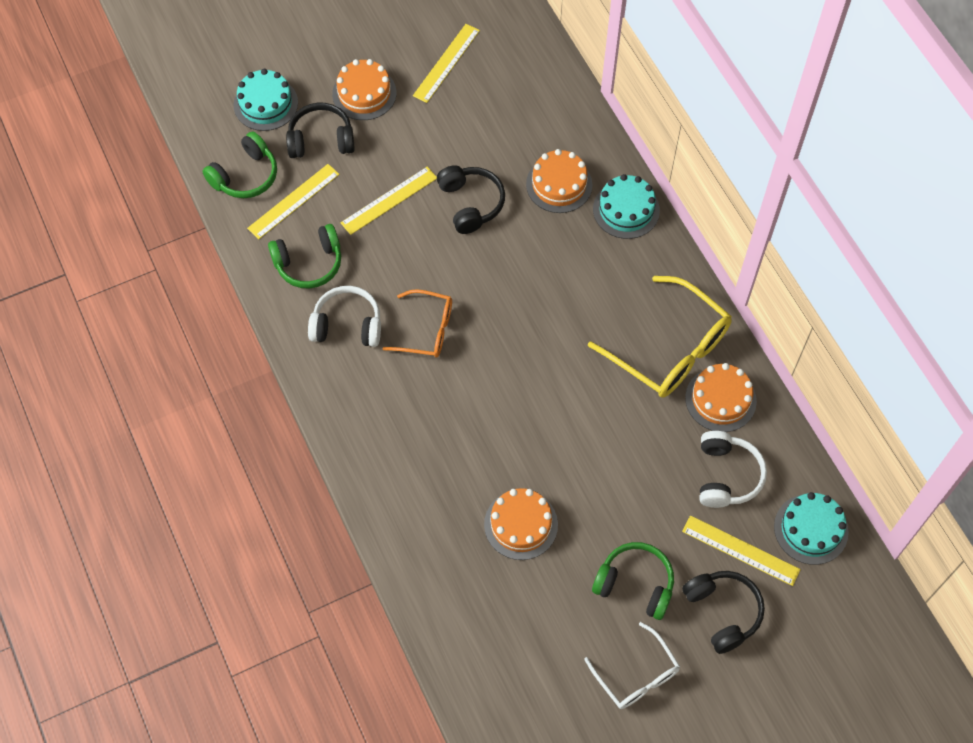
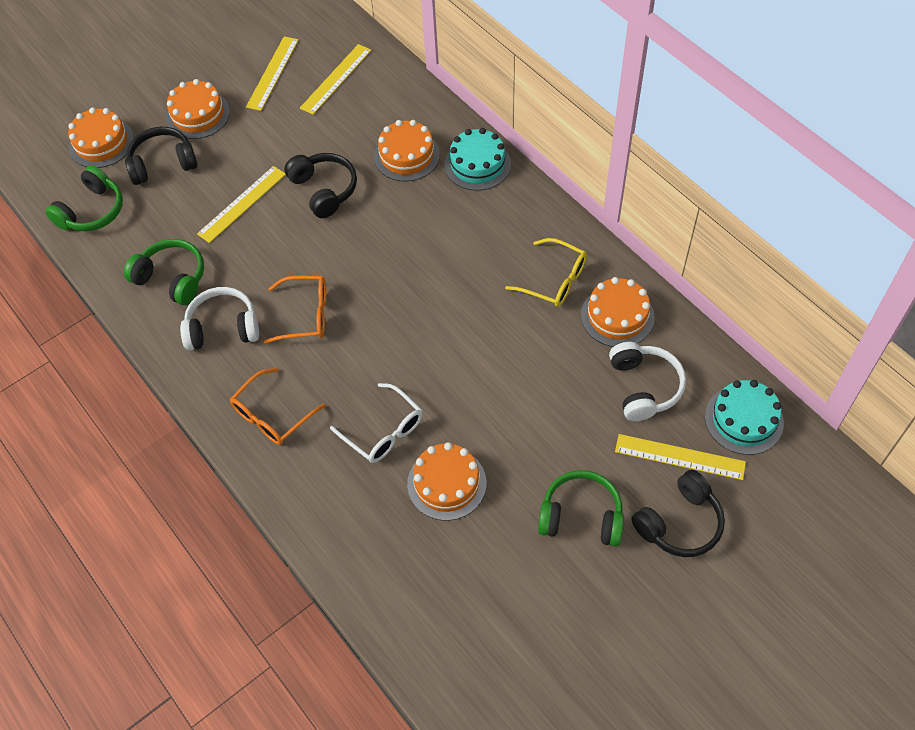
camera: 10 degrees left, 5 degrees down
(265, 104) = (101, 143): turquoise cake -> orange cake
(293, 201) = (145, 224): yellow ruler -> yellow ruler (336, 79)
(309, 263) = (172, 278): green headphones -> green headphones turned 120 degrees counterclockwise
(376, 422) = (272, 415): none -> orange glasses
(636, 675) = (608, 611): white glasses -> white glasses (384, 431)
(670, 349) = (554, 280): yellow glasses -> yellow glasses, size x0.60
(723, 612) = (680, 523): black headphones -> black headphones turned 90 degrees clockwise

